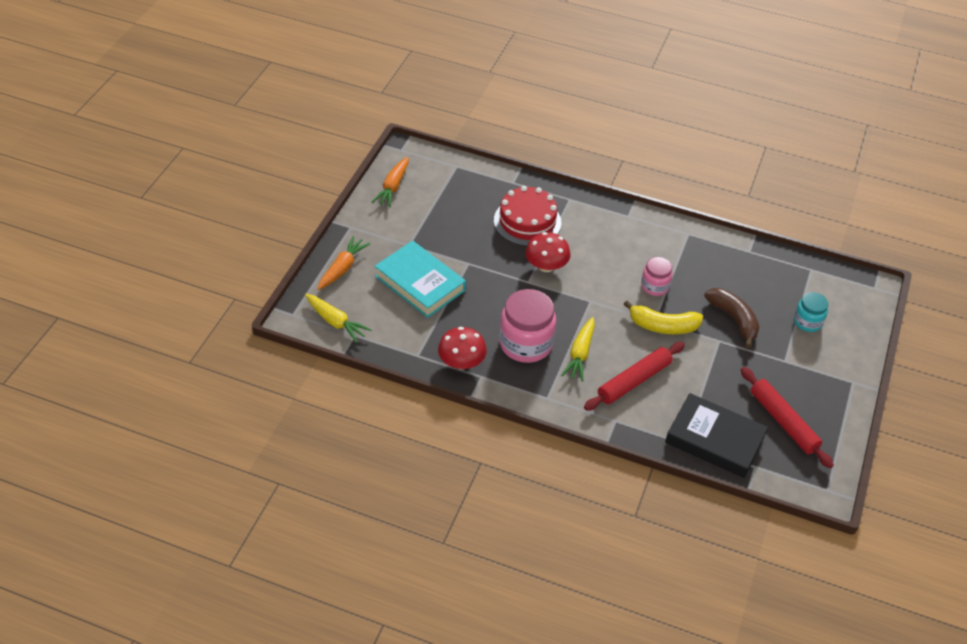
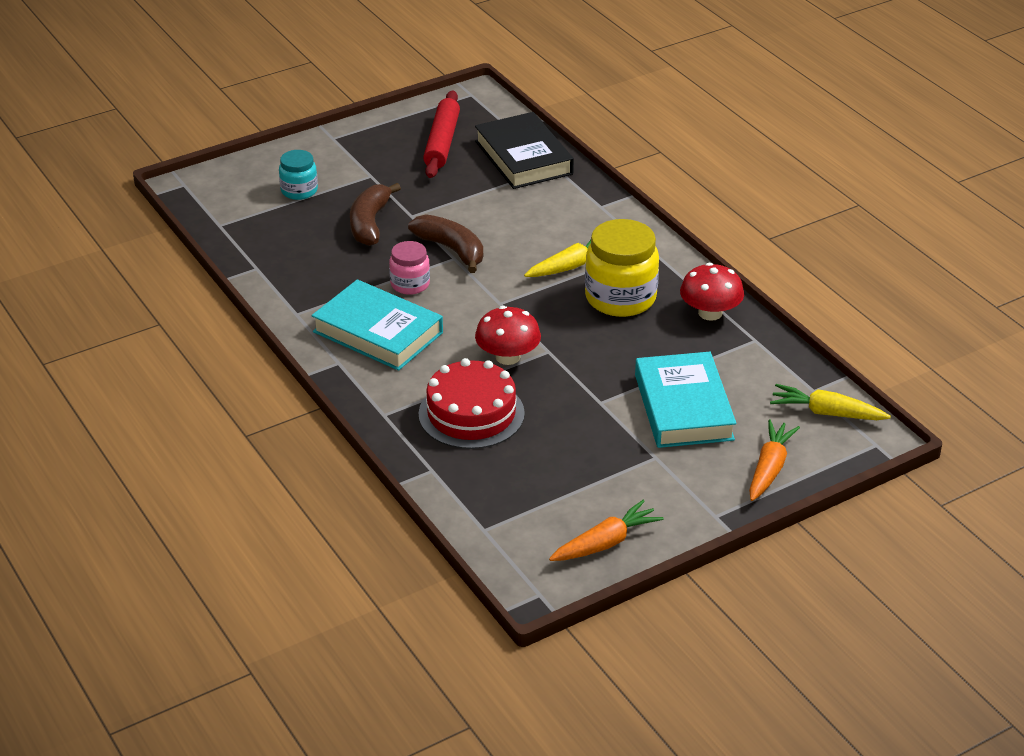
camera: 140 degrees left, 10 degrees down
(335, 322) = (827, 413): yellow carrot -> yellow carrot turned 60 degrees counterclockwise
(342, 268) = (769, 468): orange carrot -> orange carrot turned 135 degrees clockwise
(526, 344) = (620, 298): pink jar -> yellow jar
(632, 245) = (378, 332): none -> turquoise book
(634, 381) = (543, 224): red rolling pin -> none
(663, 326) = (451, 249): yellow banana -> brown banana

